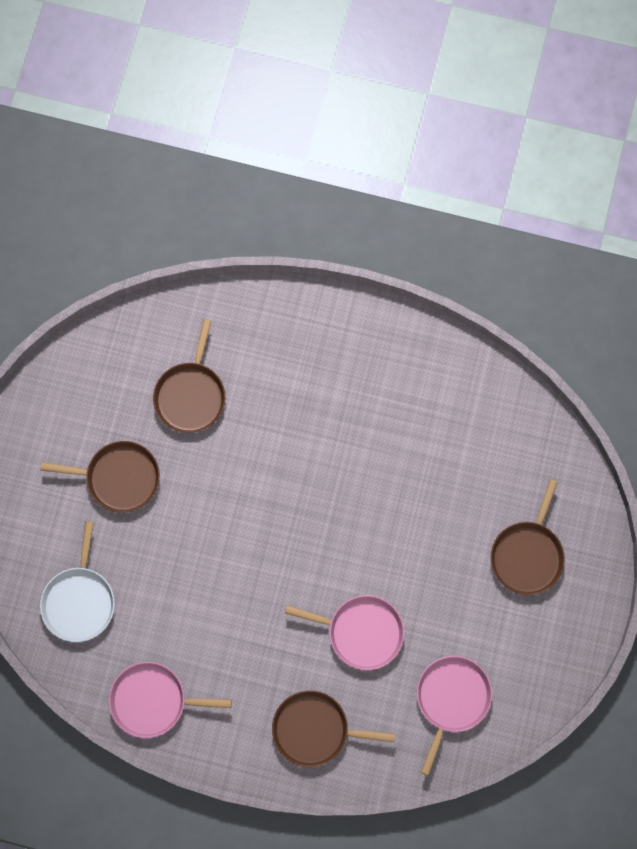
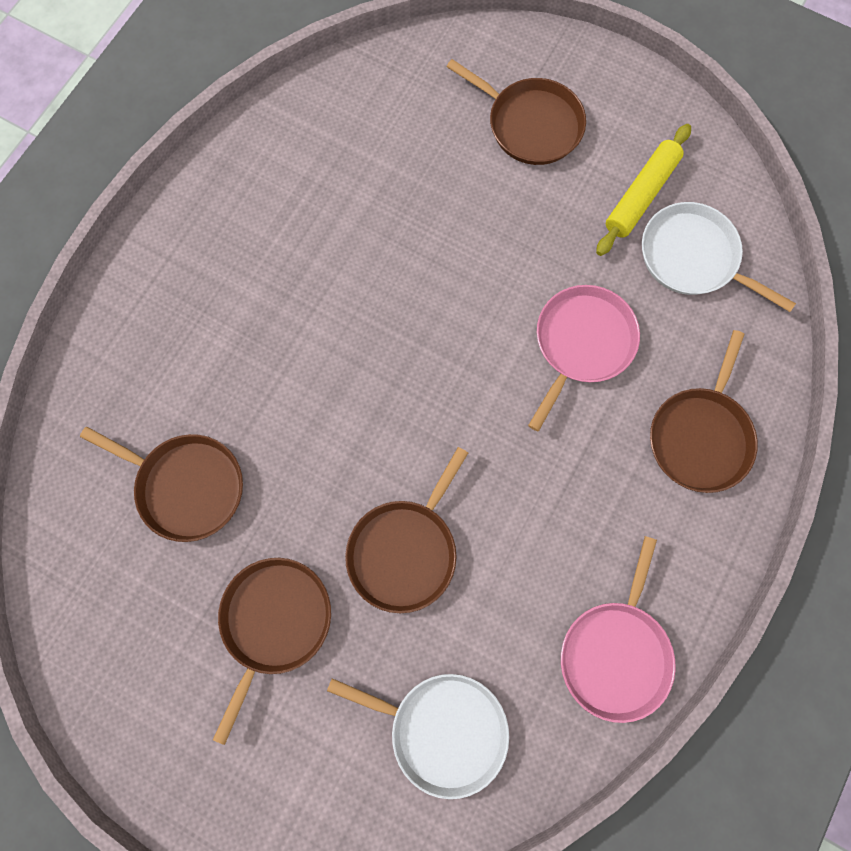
camera: 75 degrees left, 0 degrees up
(185, 548) = (405, 550): none -> brown pan
(451, 699) = (693, 257): pink pan -> white pan
(492, 651) = (641, 195): none -> yellow rolling pin

